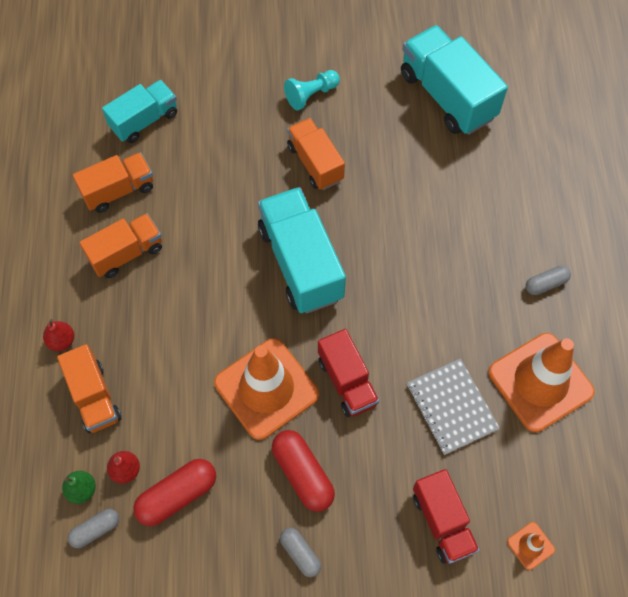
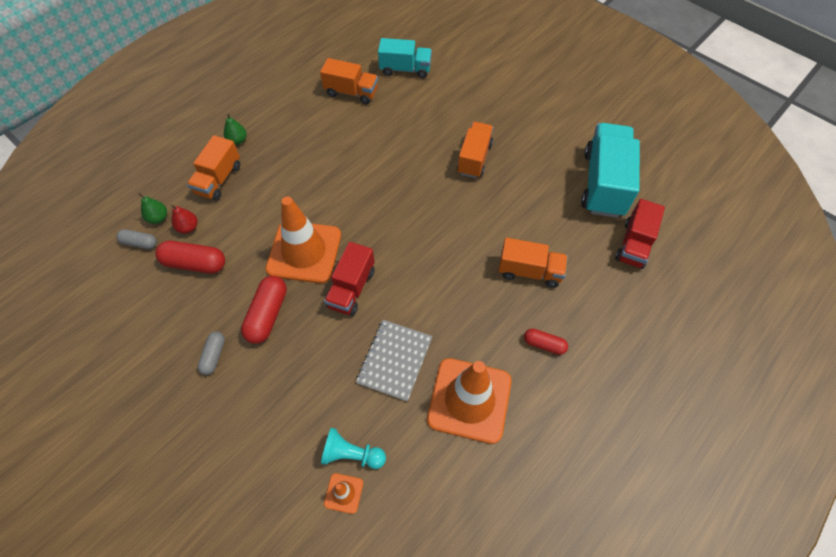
camera: 45 degrees right, 5 degrees down
(62, 341) = (237, 140): red pear -> green pear
(126, 253) = (318, 125): orange truck -> orange truck (529, 271)
(301, 263) = (402, 203): turquoise truck -> none
(311, 95) = (515, 122): turquoise pawn -> turquoise pawn (352, 454)
(442, 522) = (309, 421): red truck -> red truck (634, 244)
(546, 284) = (544, 344): grey capsule -> red capsule

